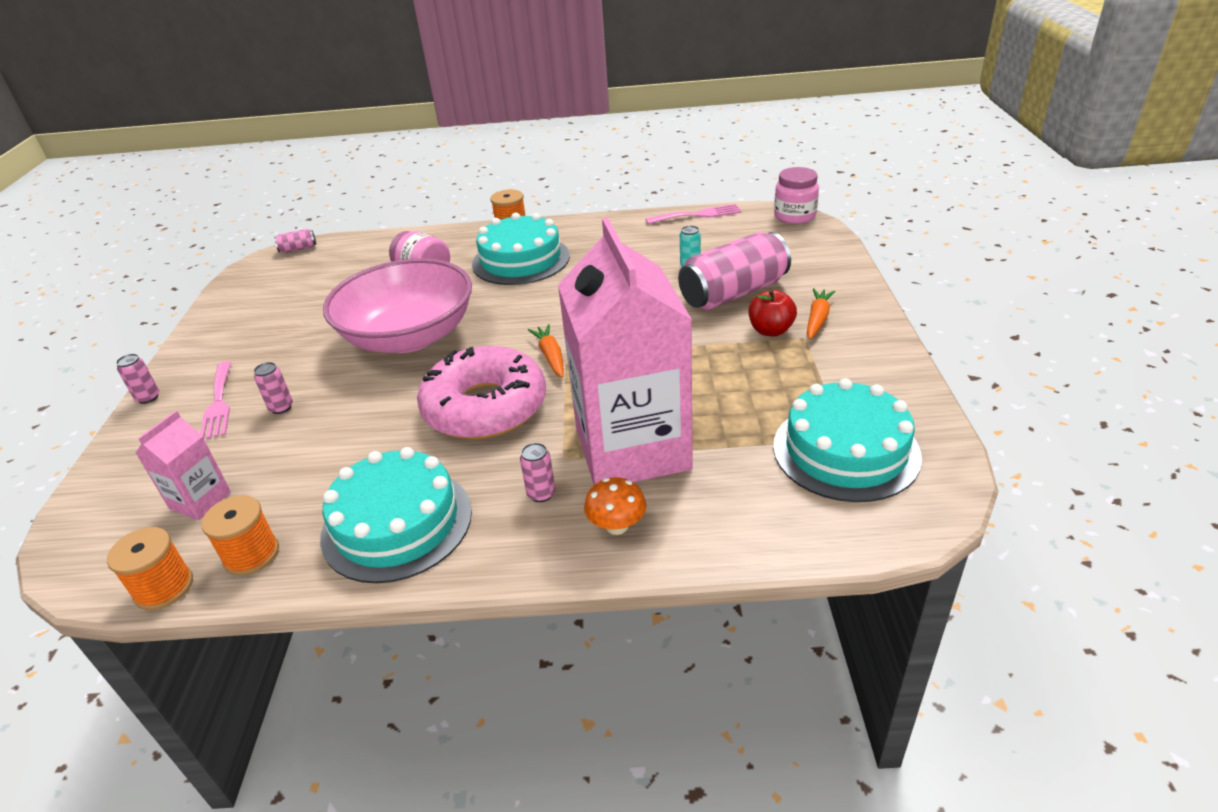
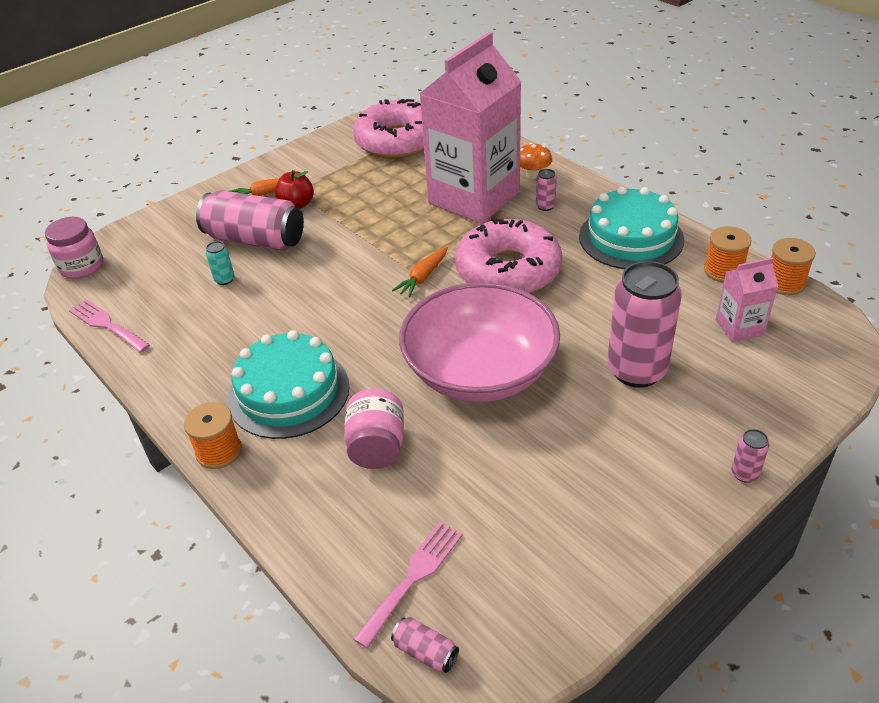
camera: 130 degrees left, 5 degrees up
(218, 403) = (683, 414): pink fork -> pink fork (413, 577)
(281, 408) = (636, 370): pink can -> pink can, size x2.45
(845, 450) = (397, 141): turquoise cake -> pink donut

